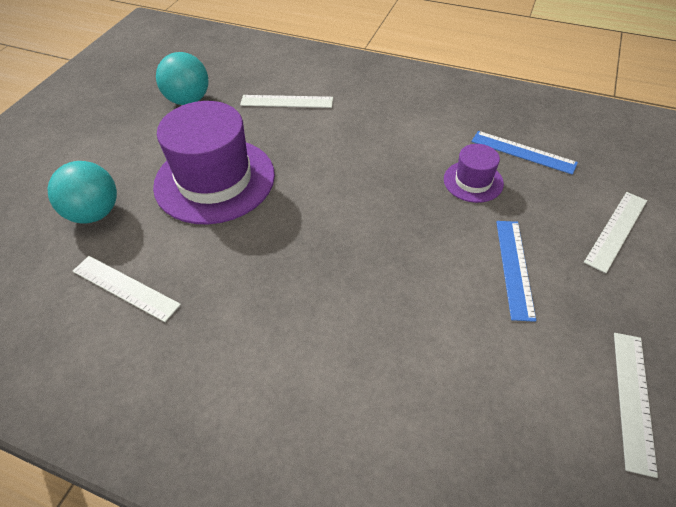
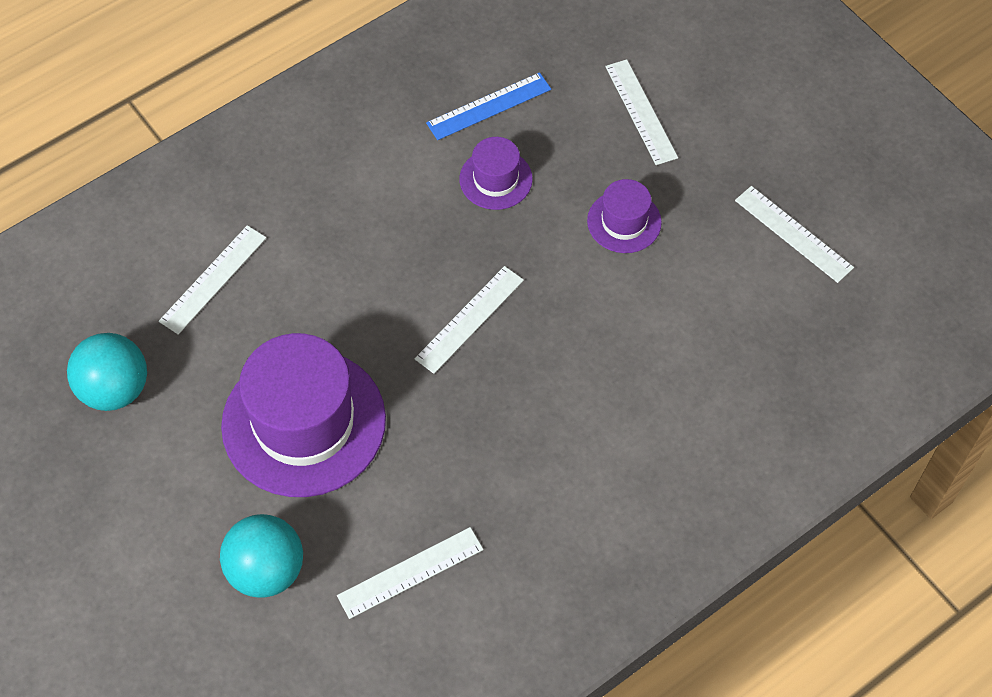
camera: 60 degrees left, 10 degrees up
(353, 221) = (469, 319): none -> white ruler
(514, 268) = (624, 222): blue ruler -> purple hat

